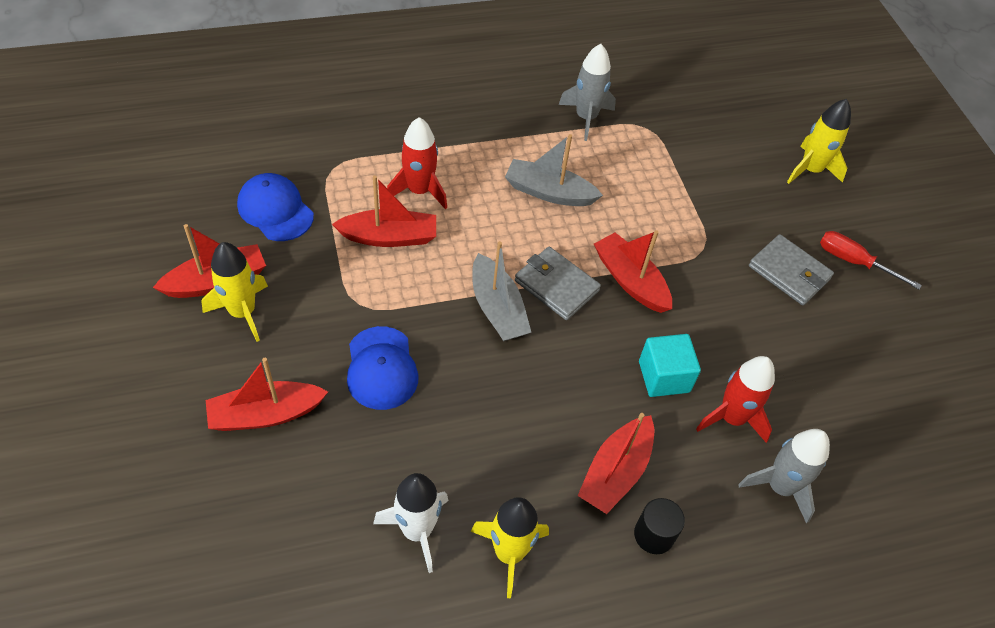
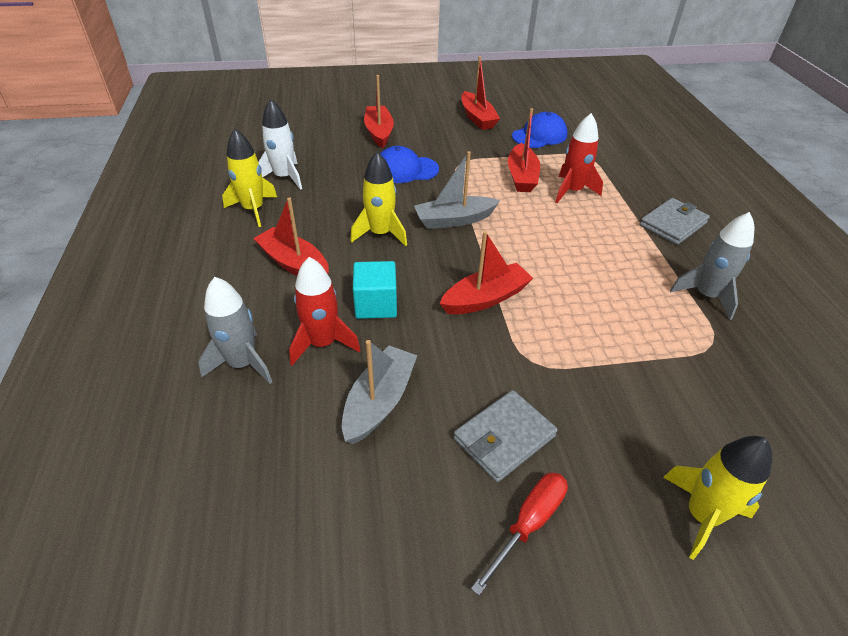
camera: 100 degrees right, 10 degrees down
(242, 312) = (453, 126): yellow rocket -> yellow rocket (380, 234)
(549, 192) = (588, 259): grey boat -> grey boat (379, 402)
(556, 286) = (478, 252): grey wallet -> grey wallet (673, 224)
(654, 535) = (235, 276): black cylinder -> none

